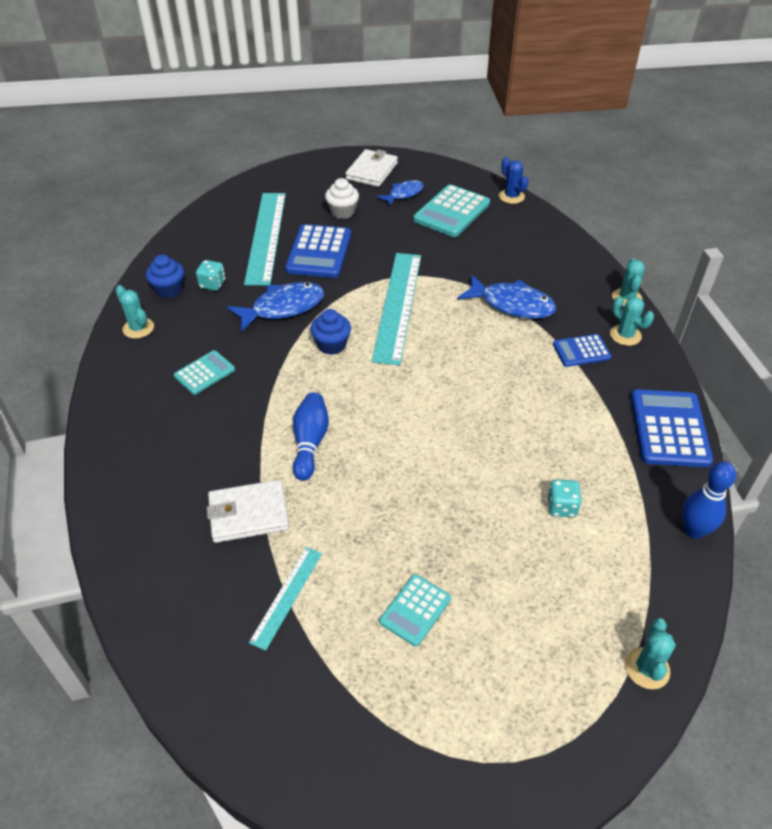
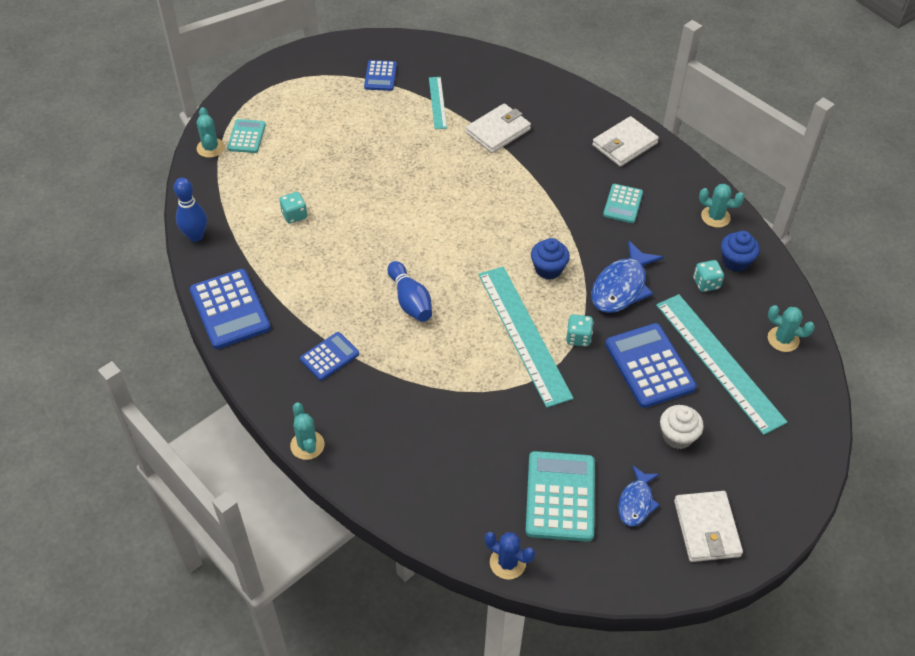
camera: 150 degrees right, 5 degrees up
(131, 433) = (624, 144): none -> white wallet
(310, 443) = (497, 187): blue bowling pin -> blue bowling pin (410, 300)
(331, 691) = (380, 76): none -> blue calculator
(355, 287) = (578, 338): none -> turquoise dice
(415, 610) = (358, 124): turquoise calculator -> turquoise calculator (246, 136)
(512, 304) = (418, 384): blue fish -> none
(625, 335) = (294, 393): turquoise cactus -> turquoise cactus (783, 339)

